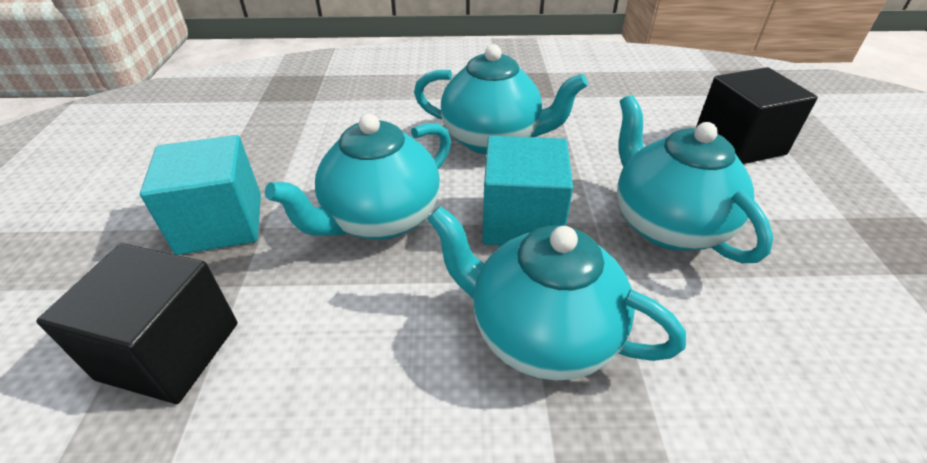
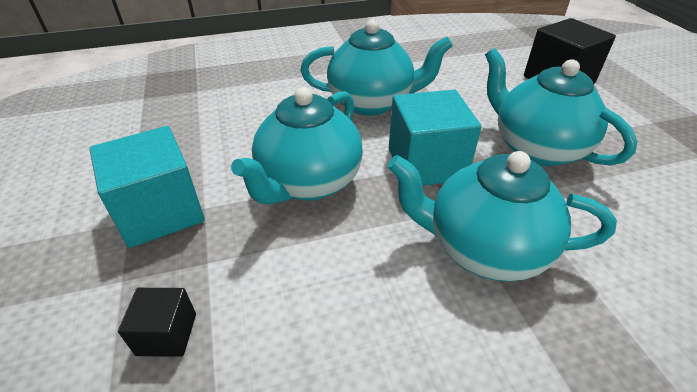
camera: 15 degrees left, 0 degrees up
(170, 350) = (167, 334): black cube -> black cube, size x0.51

